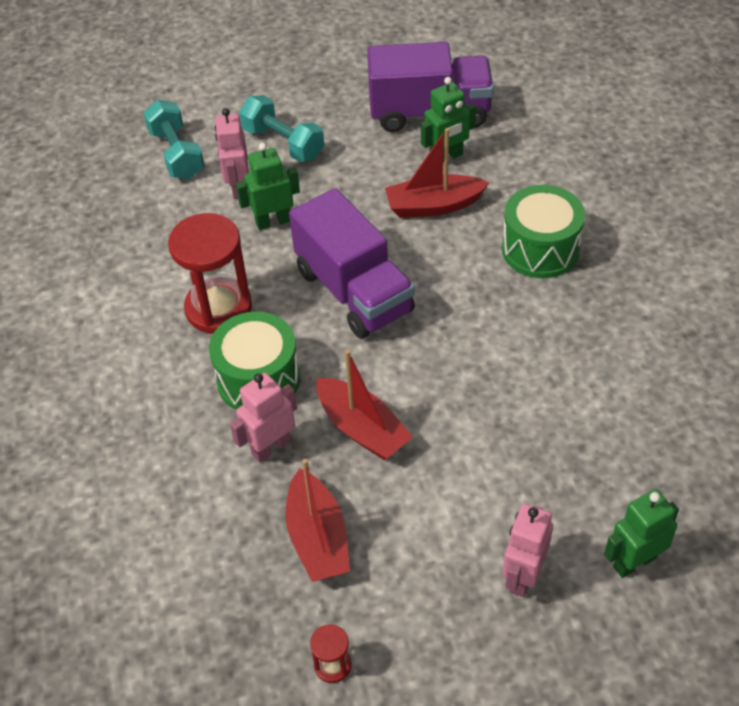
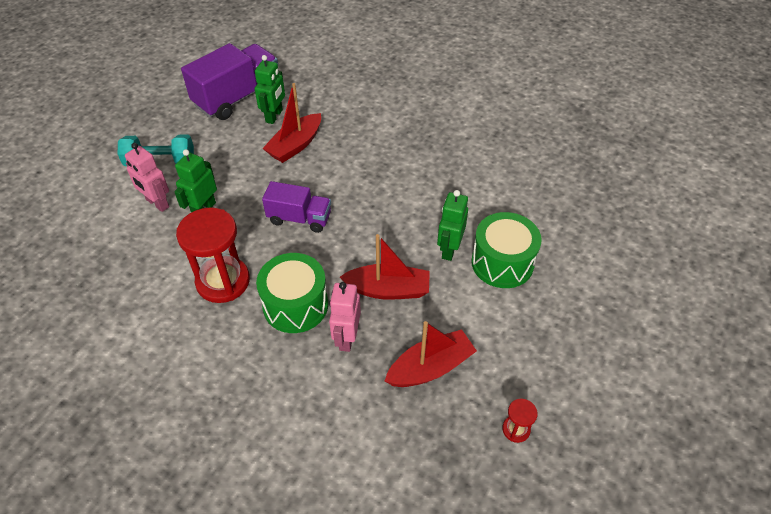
camera: 45 degrees left, 0 degrees up
(177, 154) = (88, 207): turquoise dumbbell -> none
(318, 538) = (430, 367): red boat -> red boat turned 60 degrees counterclockwise
(354, 291) = (299, 218): purple truck -> purple truck, size x0.61
(522, 576) = (553, 304): pink robot -> none
(540, 249) = (379, 135): green drum -> green drum (502, 263)
(634, 562) = (592, 257): green robot -> green robot (449, 249)

